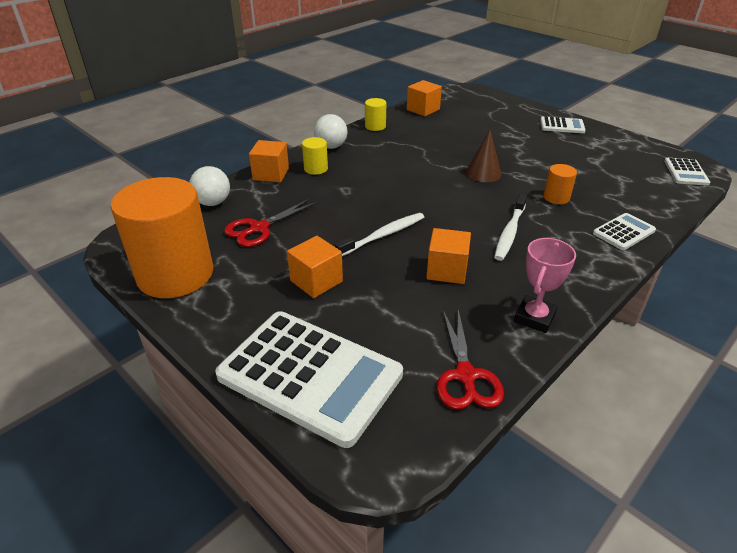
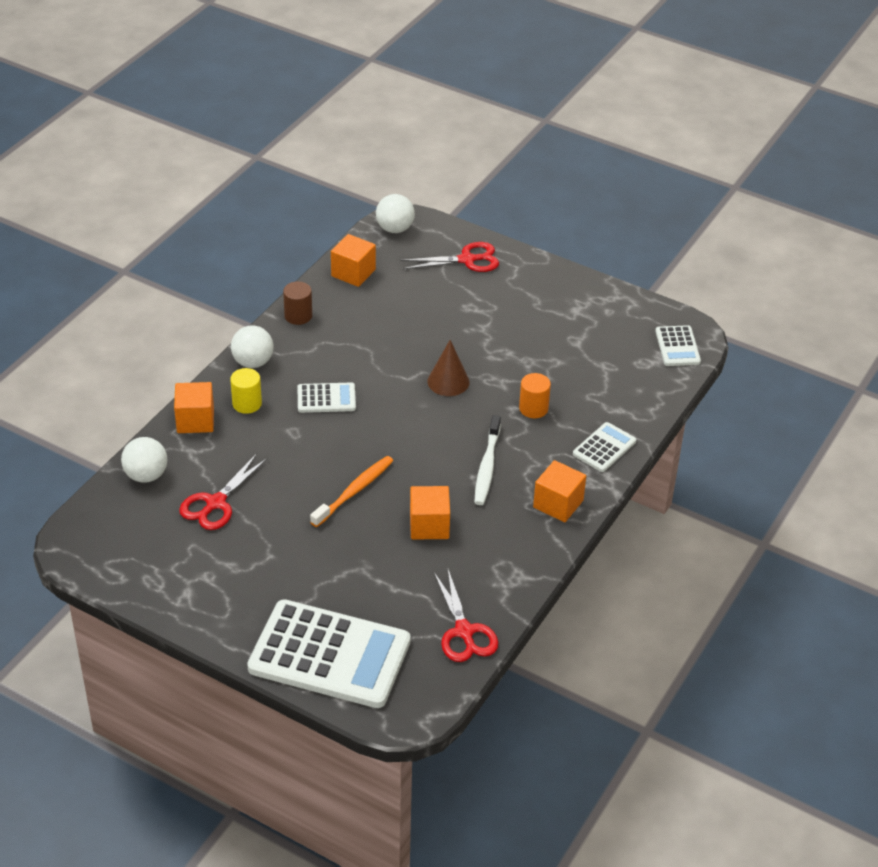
camera: 15 degrees left, 5 degrees up
(175, 274) = (154, 575): orange cylinder -> none
(316, 281) = (302, 559): orange cube -> orange cube (558, 504)
(375, 126) = (298, 316): yellow cylinder -> brown cylinder
(383, 235) = (354, 491): white toothbrush -> orange toothbrush
(459, 92) = (395, 229): none -> white ball
(509, 110) = (467, 260): none -> red scissors
(534, 317) = (519, 565): pink trophy -> none
(562, 126) = (536, 282): white calculator -> white calculator (326, 398)

